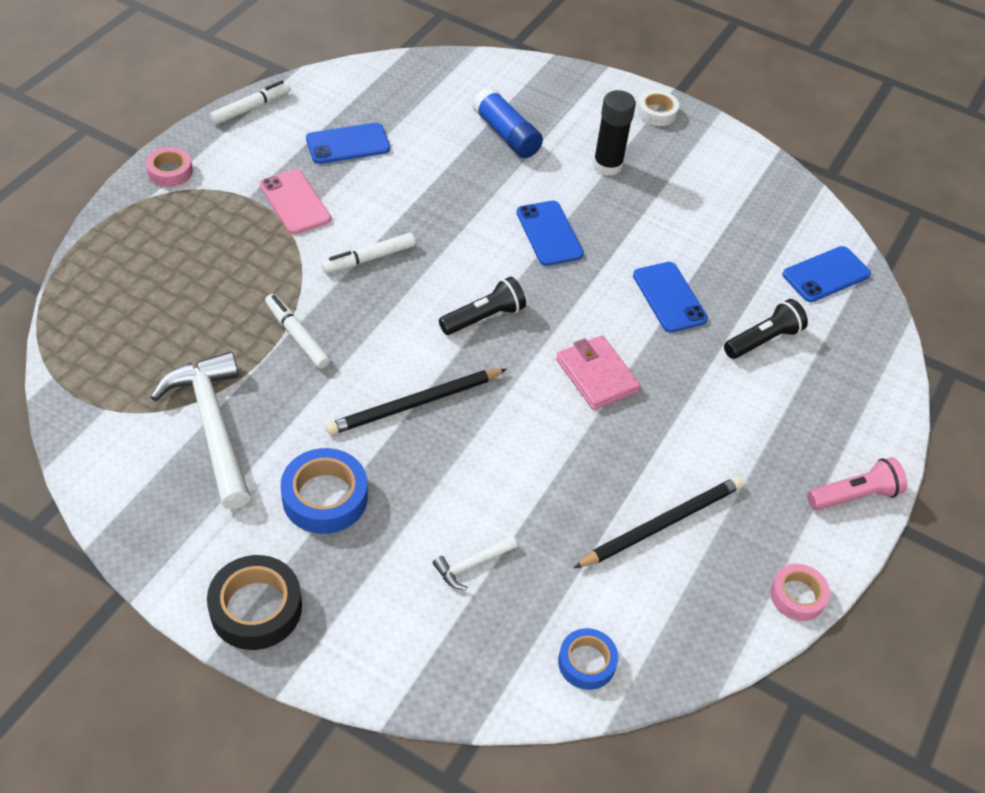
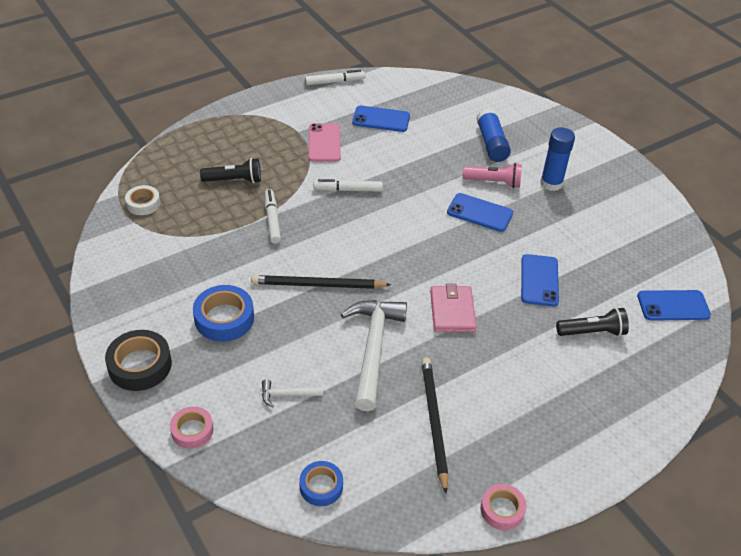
camera: 30 degrees right, 5 degrees down
(170, 171) = (261, 103): pink tape -> pink tape (192, 430)
(213, 426) = (187, 253): white hammer -> white hammer (373, 349)
(484, 317) = (399, 249): black flashlight -> black flashlight (234, 180)
(549, 233) = (479, 213): blue phone -> blue phone turned 75 degrees counterclockwise
(607, 165) = (551, 183): black glue stick -> blue glue stick
(656, 112) = (611, 160): white tape -> white tape (143, 203)
(662, 524) = (434, 422): black pencil -> black pencil turned 90 degrees counterclockwise
(854, 495) = (593, 461): pink flashlight -> pink flashlight (494, 182)

